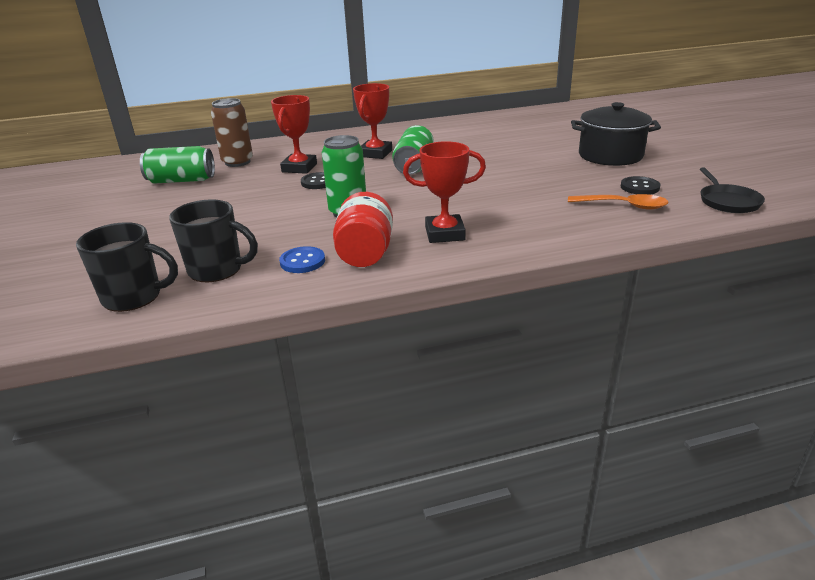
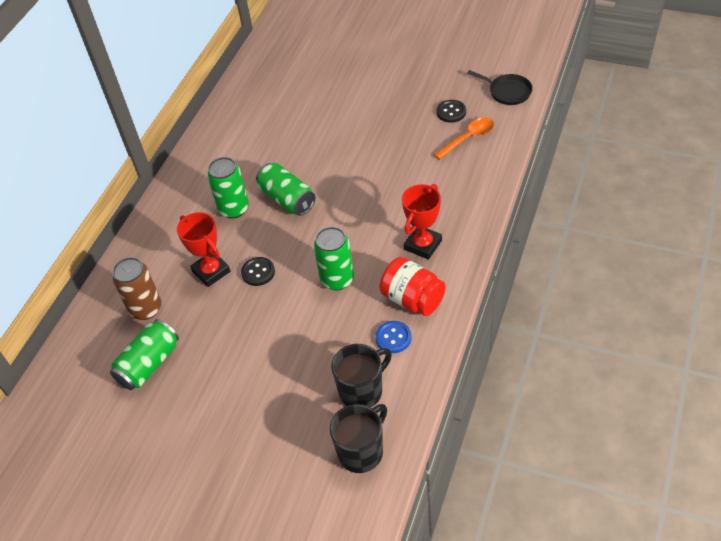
camera: 50 degrees left, 20 degrees up
(375, 153) = (234, 209): red trophy -> green can
(610, 155) = (388, 88): black pot -> none

